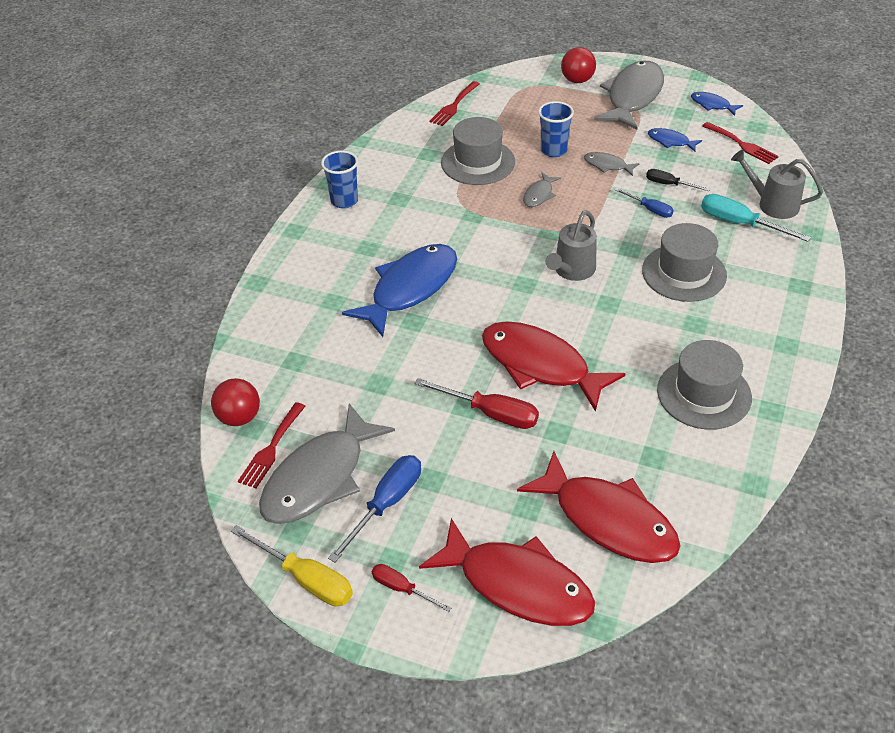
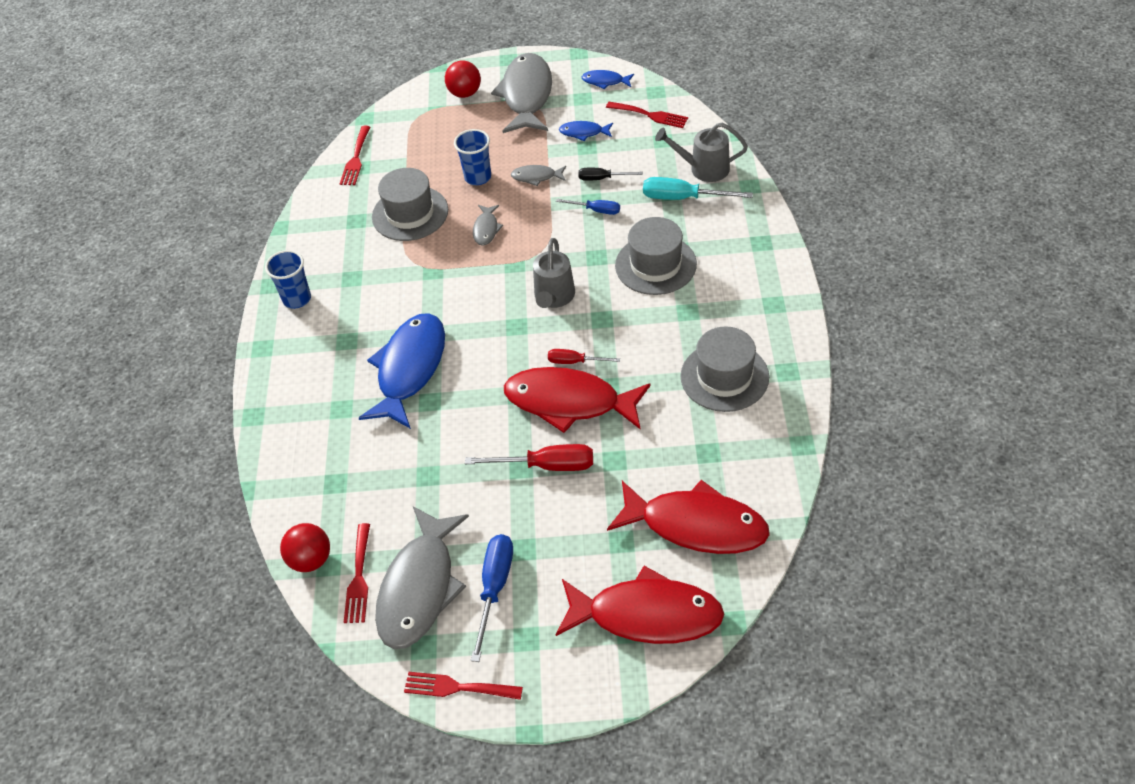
camera: 20 degrees left, 5 degrees up
(306, 579) = (457, 687): yellow screwdriver -> red fork
(402, 588) = (548, 660): red screwdriver -> red screwdriver (575, 361)

